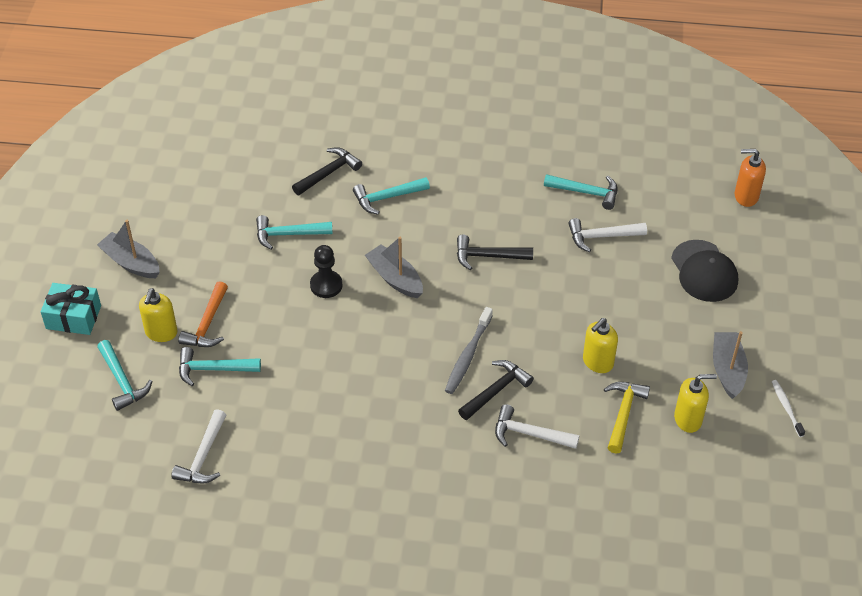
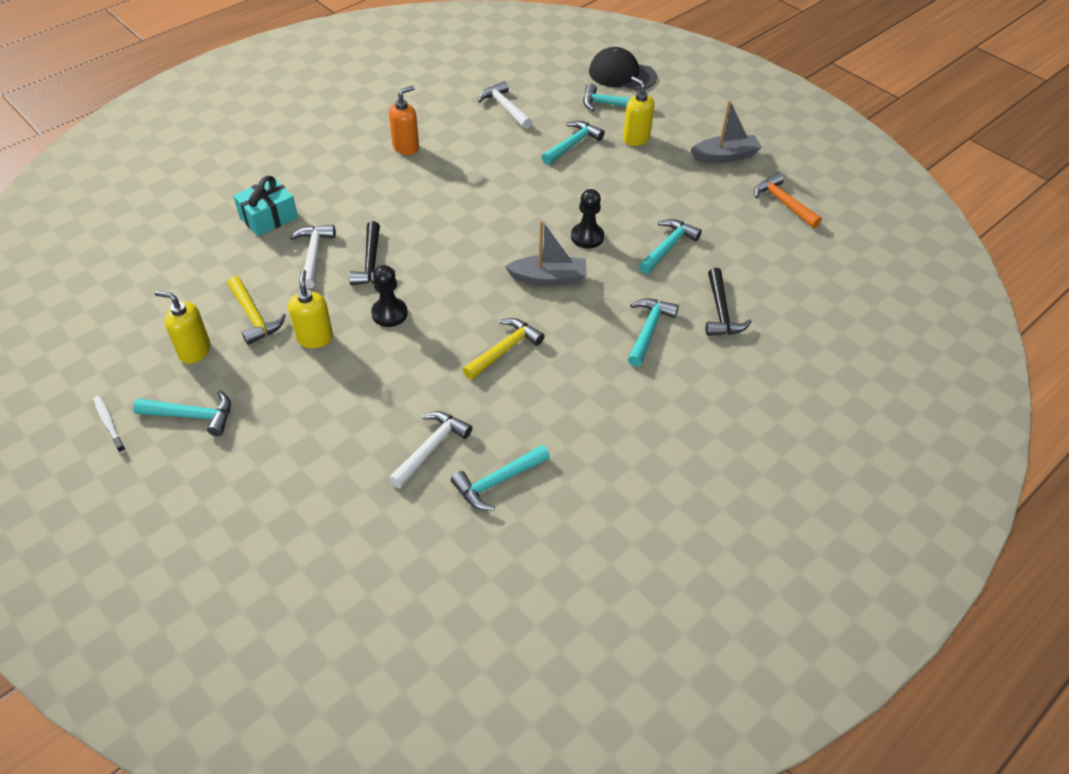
camera: 130 degrees right, 0 degrees up
(73, 317) = (697, 110): turquoise gift -> turquoise gift (268, 217)
(207, 324) = (619, 161): orange hammer -> orange hammer (783, 203)
(468, 356) = (422, 269): grey toothbrush -> none
(488, 256) = (504, 349): black hammer -> yellow hammer
(529, 340) = (389, 313): none -> black pawn
(529, 434) = (314, 255): white hammer -> white hammer turned 60 degrees counterclockwise
(688, 419) = (194, 351): yellow soap dispenser -> yellow soap dispenser turned 75 degrees clockwise
(704, 271) = (297, 494): black cap -> black cap (622, 74)
(727, 370) = (192, 416): grey boat -> turquoise hammer
(746, 196) = (331, 627): orange soap dispenser -> orange soap dispenser (406, 147)
(786, 407) = (109, 423): white toothbrush -> white toothbrush turned 150 degrees counterclockwise

